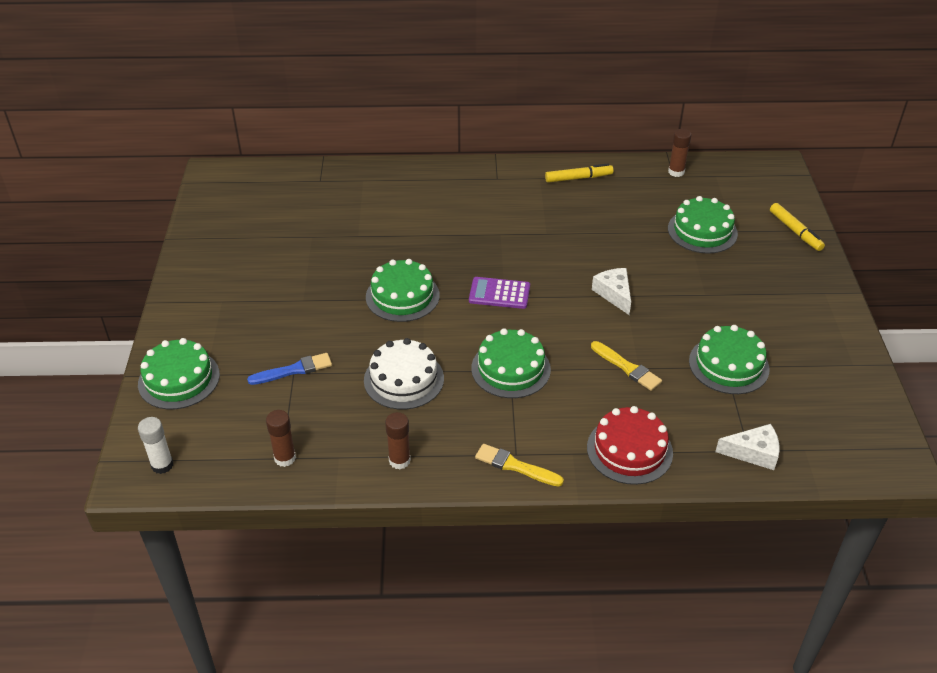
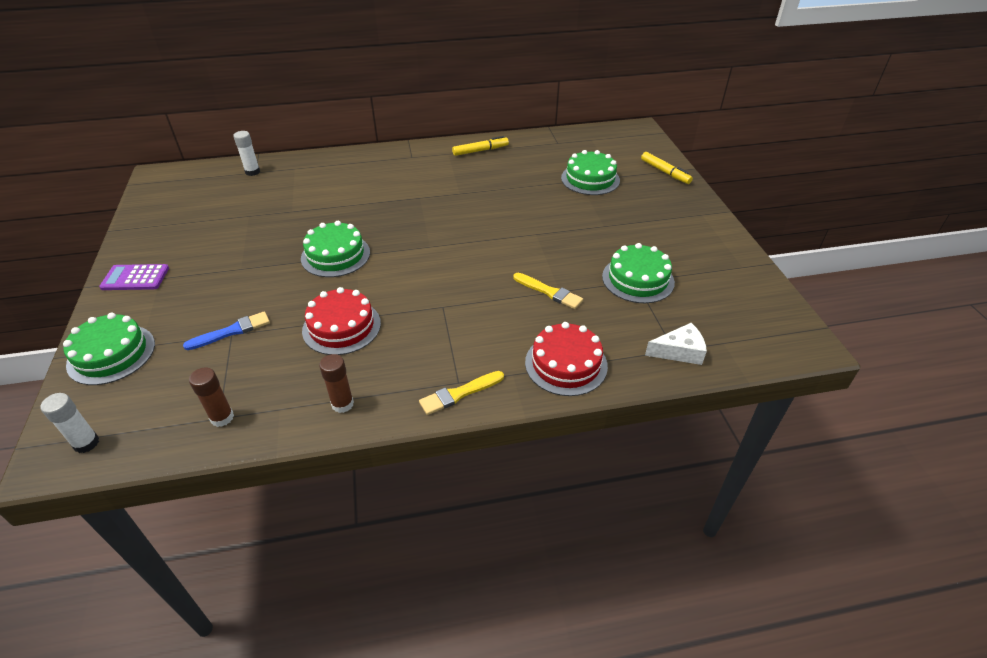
camera: 10 degrees left, 0 degrees up
(316, 180) = (252, 172): none -> white glue stick
(404, 379) = (341, 327): white cake -> red cake
(499, 293) = (424, 244): purple calculator -> purple calculator (135, 278)
(511, 369) = (443, 305): green cake -> none
(515, 466) = (459, 393): yellow brush -> yellow brush turned 45 degrees counterclockwise
(614, 294) = (526, 233): white cheese -> none
(676, 172) = (559, 139): brown glue stick -> none

